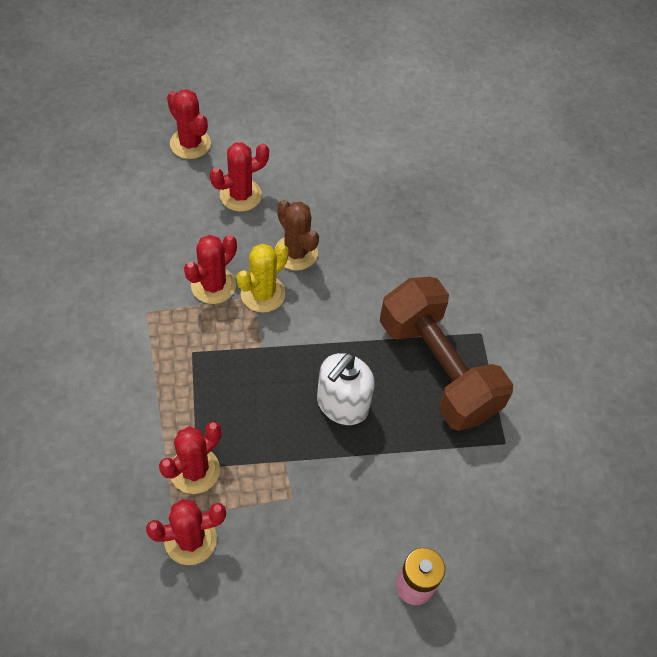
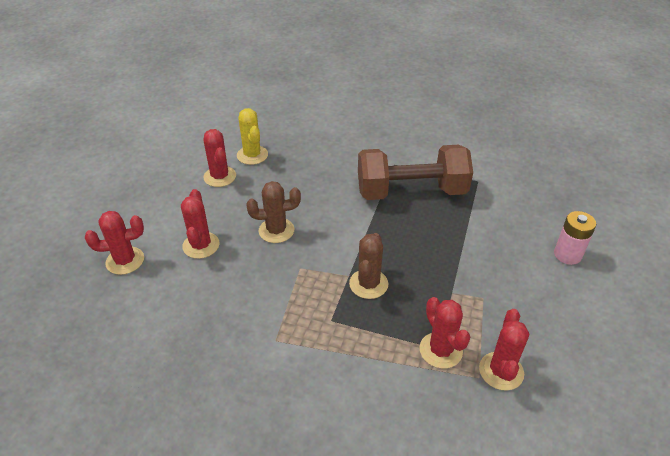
camera: 60 degrees left, 15 degrees down
(213, 285) = (276, 288): red cactus -> red cactus (220, 176)
(258, 370) = (368, 284): none -> brown cactus
(263, 294) = (301, 260): yellow cactus -> yellow cactus (252, 155)
(342, 405) = (418, 247): white soap dispenser -> none

